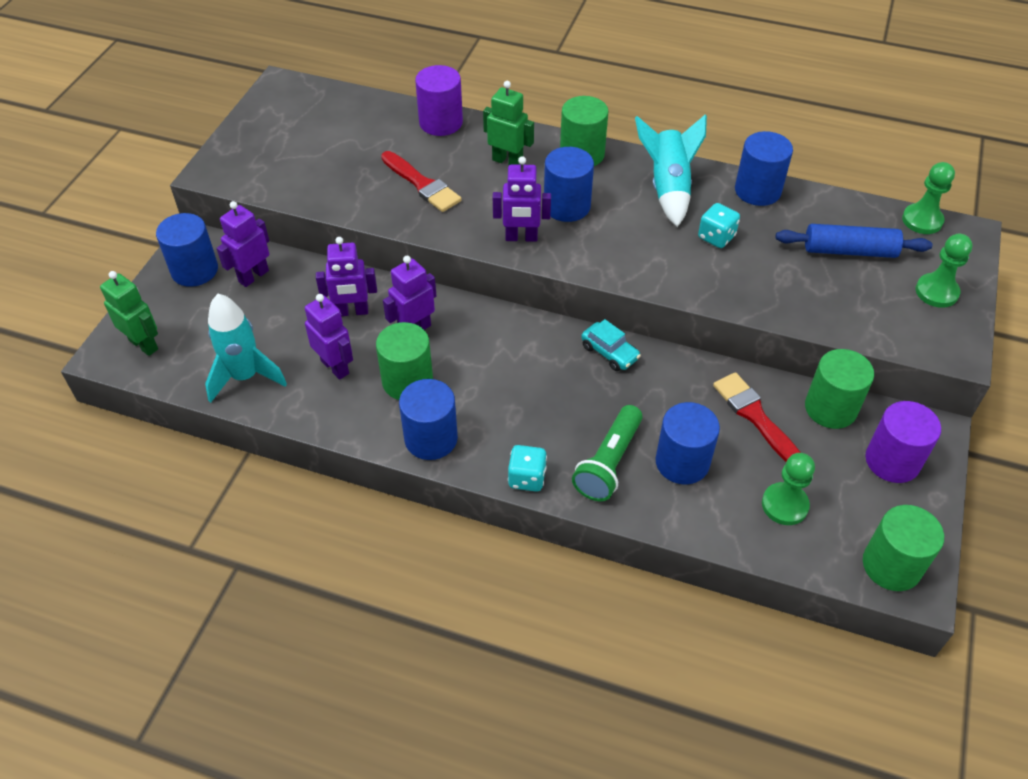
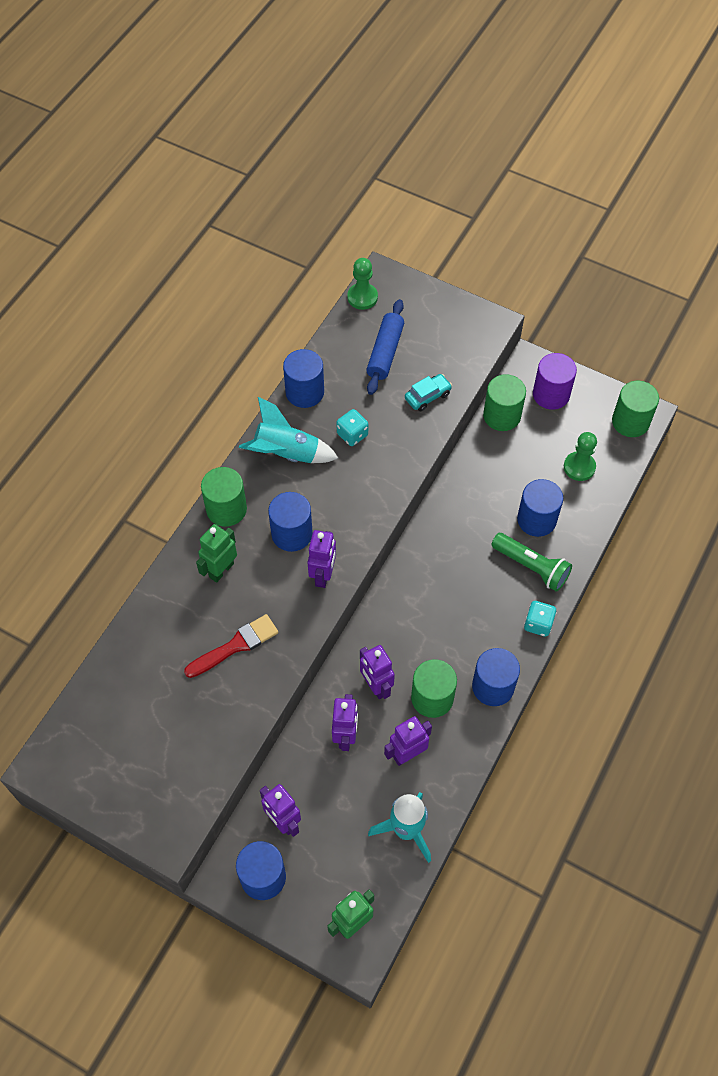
camera: 80 degrees left, 10 degrees up
(441, 122) = (149, 619): purple cylinder -> none
(609, 352) = (426, 544): turquoise car -> turquoise car (427, 396)
(755, 416) = (502, 463): red brush -> none
(936, 292) = (436, 314): green pawn -> none

